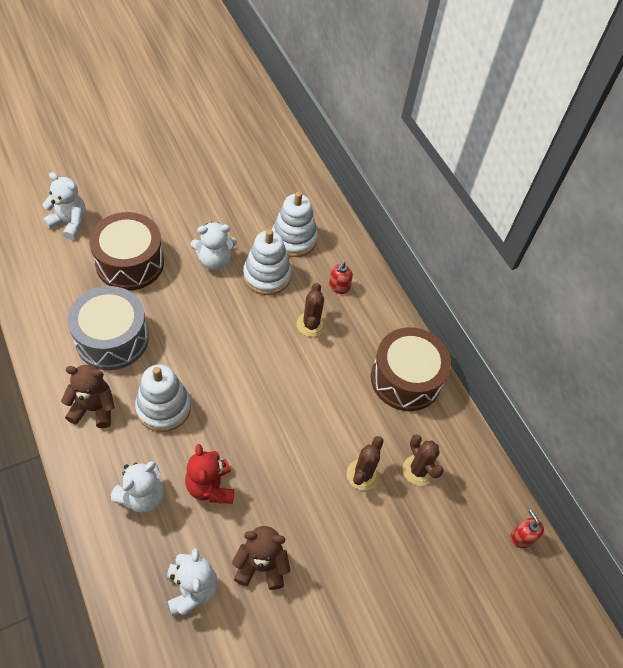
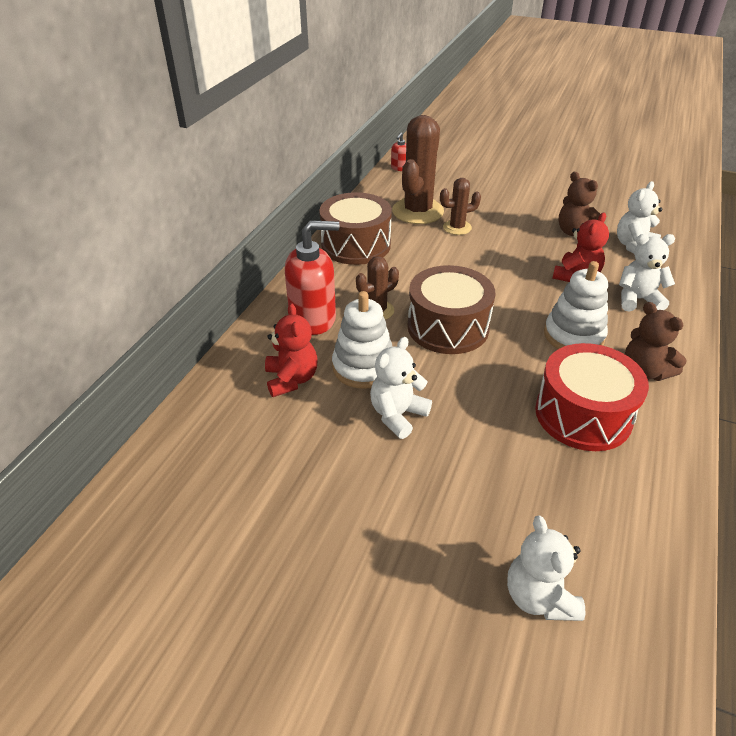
camera: 125 degrees left, 15 degrees down
(112, 339) = (583, 414): grey drum -> red drum
(130, 263) = (497, 478): brown drum -> brown drum (448, 327)
(214, 260) = (397, 415): white teddy bear -> white teddy bear turned 90 degrees counterclockwise
(294, 239) = (291, 379): white stacking toy -> red teddy bear
(339, 287) = (313, 318): red soap dispenser -> red soap dispenser, size x2.15
(418, 470) = (417, 211): brown cactus -> brown cactus, size x1.87

